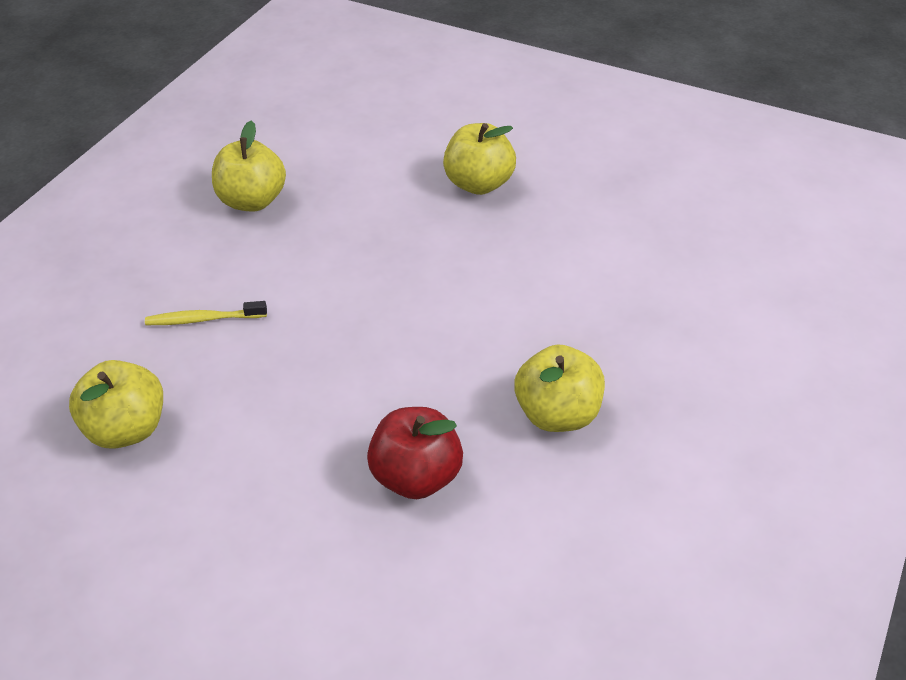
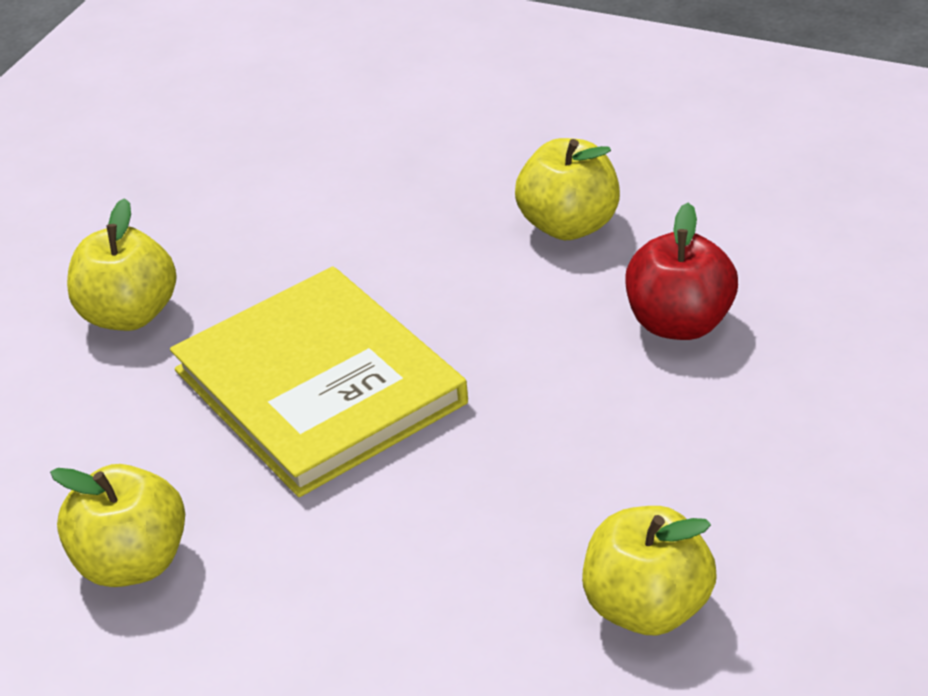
camera: 90 degrees left, 5 degrees down
(203, 319) = (419, 568): yellow toothbrush -> none
(387, 272) = (319, 386): none -> yellow book

